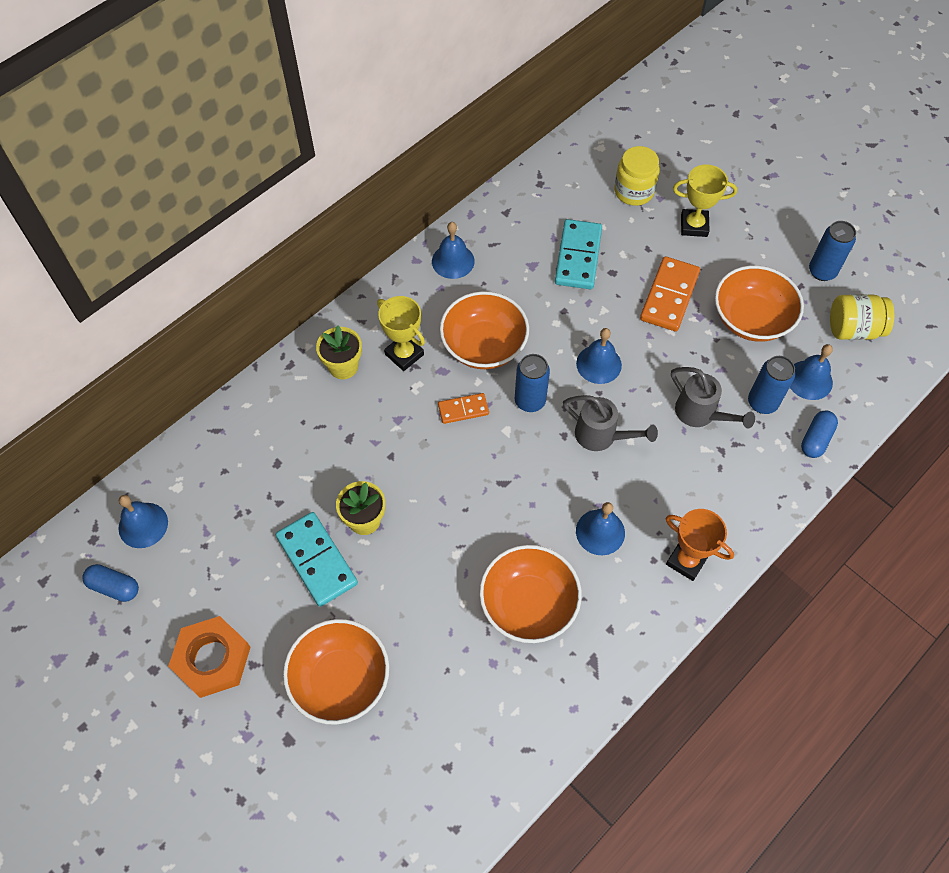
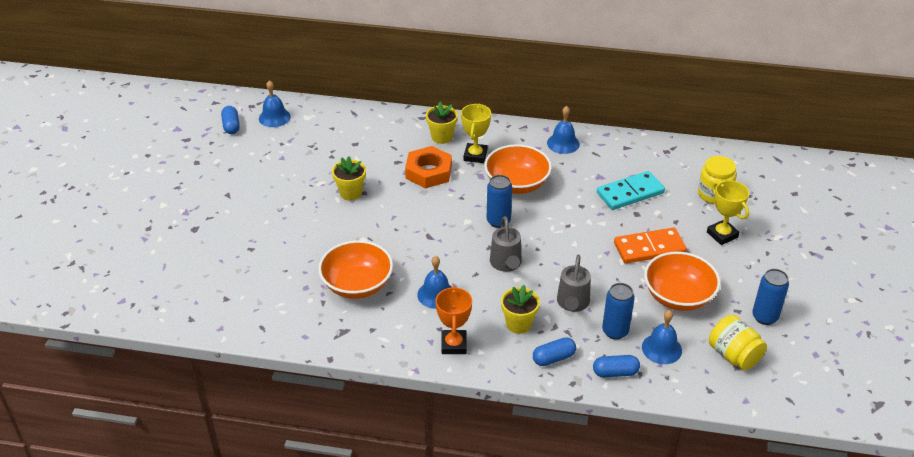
camera: 55 degrees right, 20 degrees down
(212, 659) = (218, 179): orange nut -> orange nut (428, 172)
(317, 560) = (309, 187): turquoise domino -> none
(340, 679) = (245, 231): orange bowl -> none
(463, 409) = (462, 196): orange domino -> none
(599, 364) = (558, 239): blue bell -> none
(697, 480) = (519, 324): none -> yellow flower pot
(764, 480) = (553, 358): none -> blue capsule

